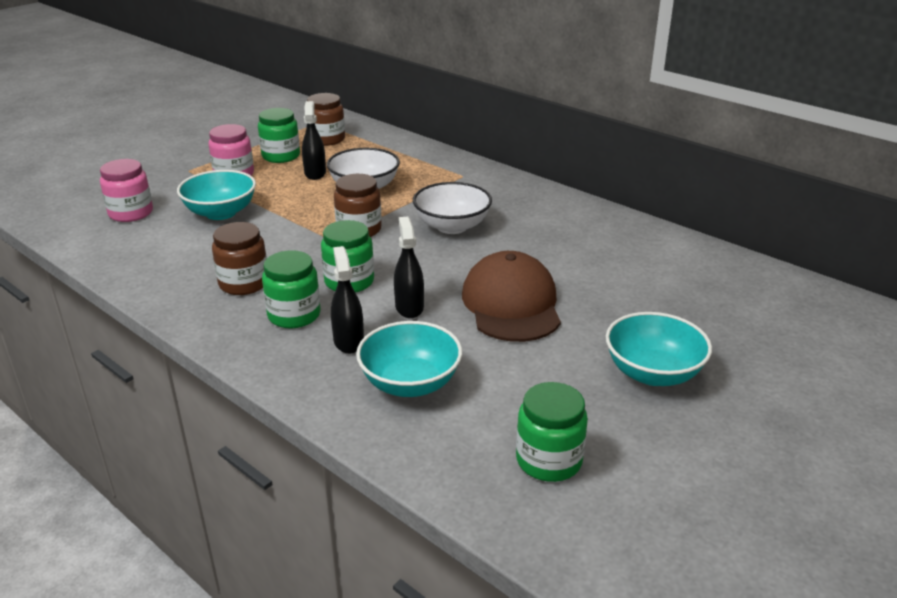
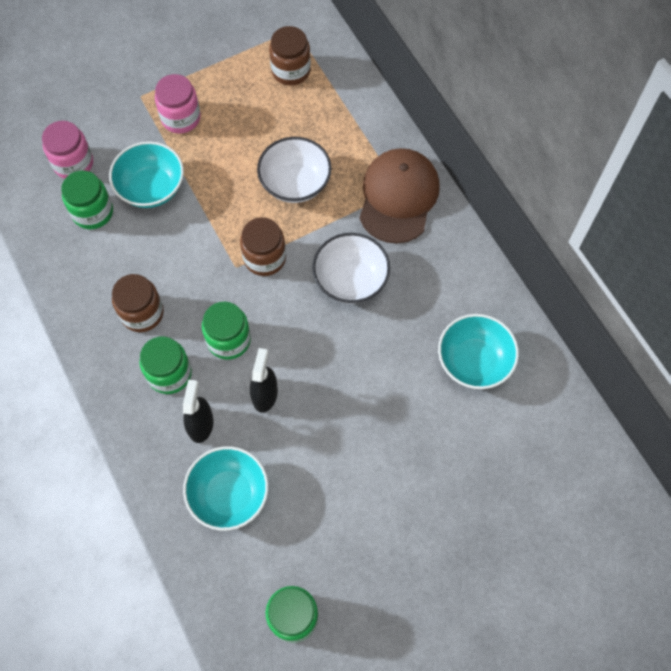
camera: 20 degrees right, 35 degrees up
(281, 156) = (235, 93): green jar -> green jar (93, 212)
(315, 173) = (257, 139): black spray bottle -> none
(511, 304) = (351, 420): brown cap -> brown cap (398, 197)
(653, 373) = (420, 550): turquoise bowl -> turquoise bowl (474, 361)

